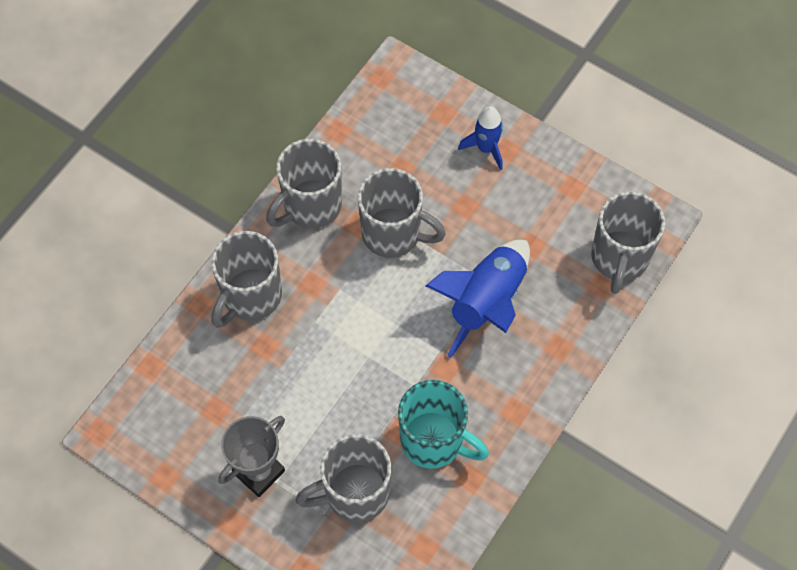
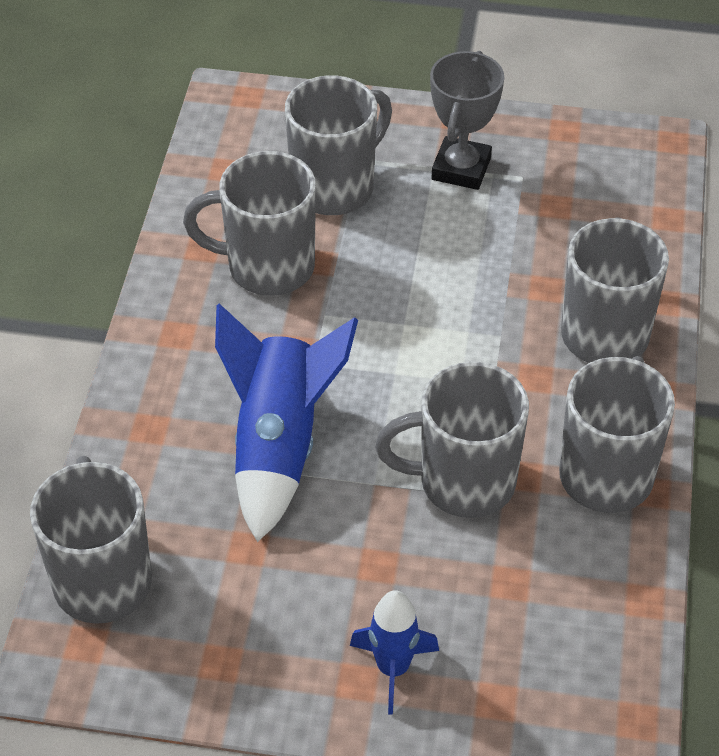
camera: 155 degrees right, 15 degrees down
(434, 441) = (267, 267): turquoise mug -> grey mug

